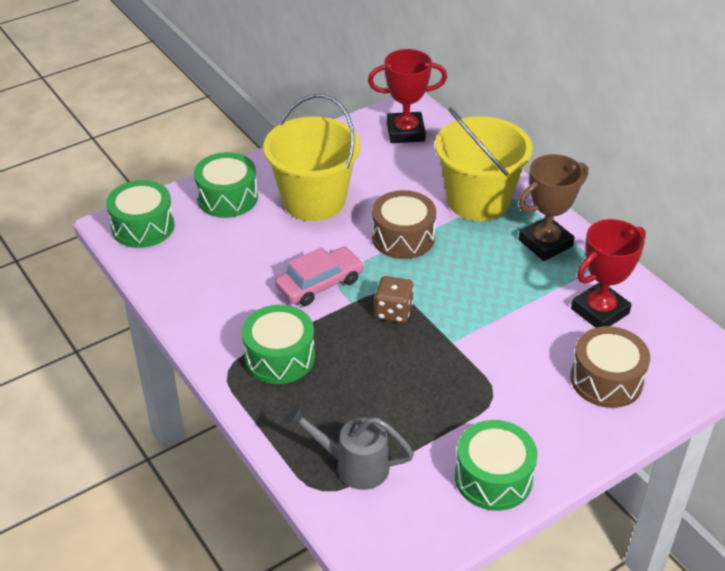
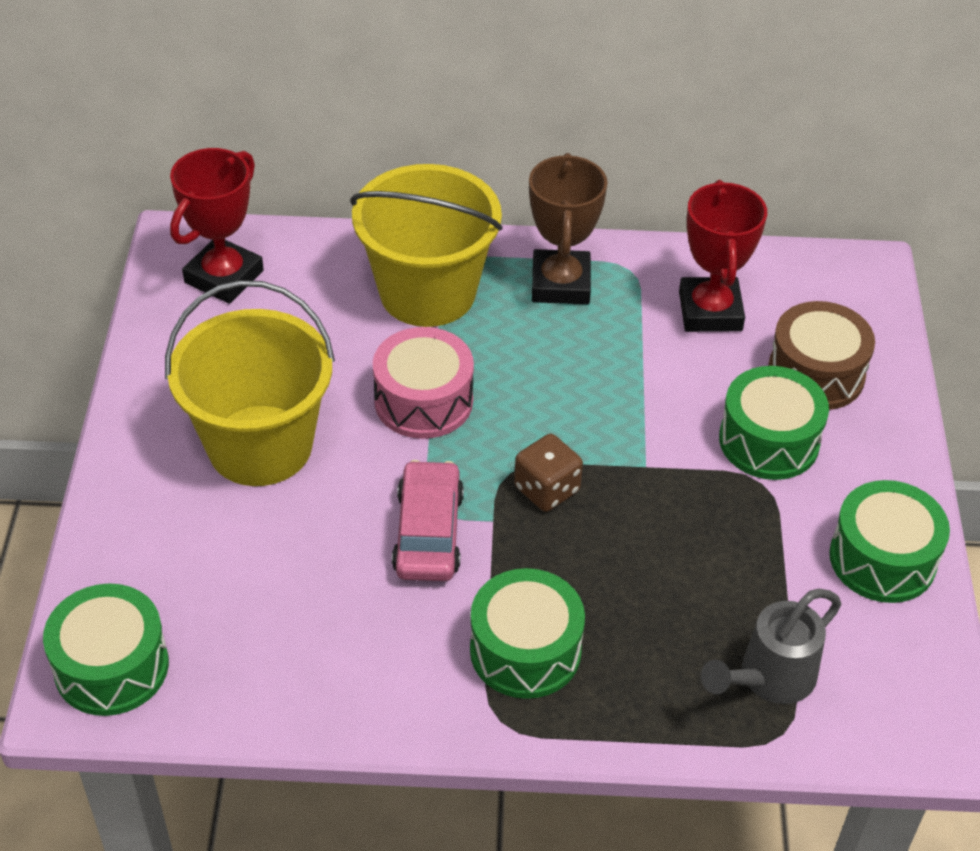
camera: 55 degrees left, 5 degrees up
(227, 198) = (153, 534): green drum -> green drum (769, 441)
(403, 237) = (423, 401): brown drum -> pink drum

